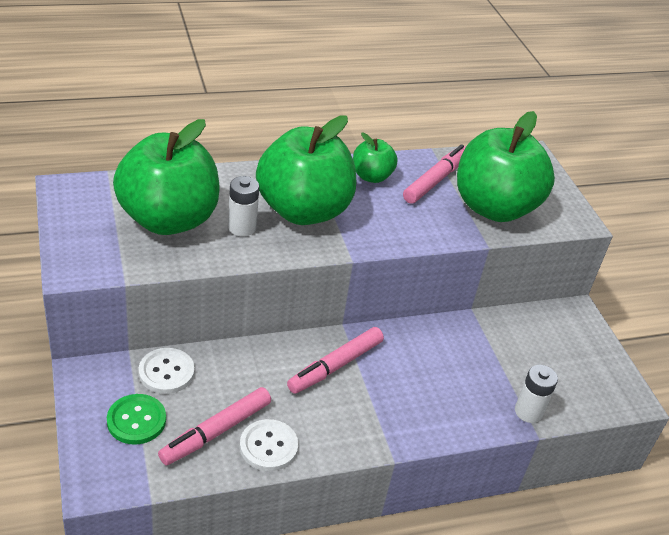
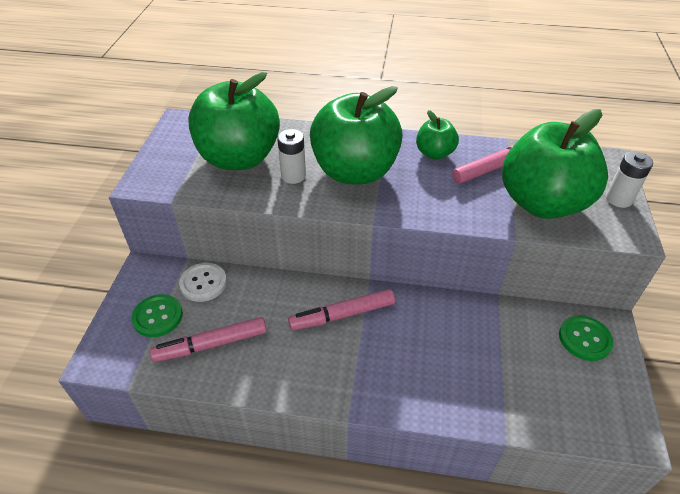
camera: 30 degrees right, 5 degrees up
(268, 446) = (245, 371): white button -> none
(528, 412) = (507, 413): white battery -> white battery (619, 199)
(562, 330) = (584, 339): none -> green button

